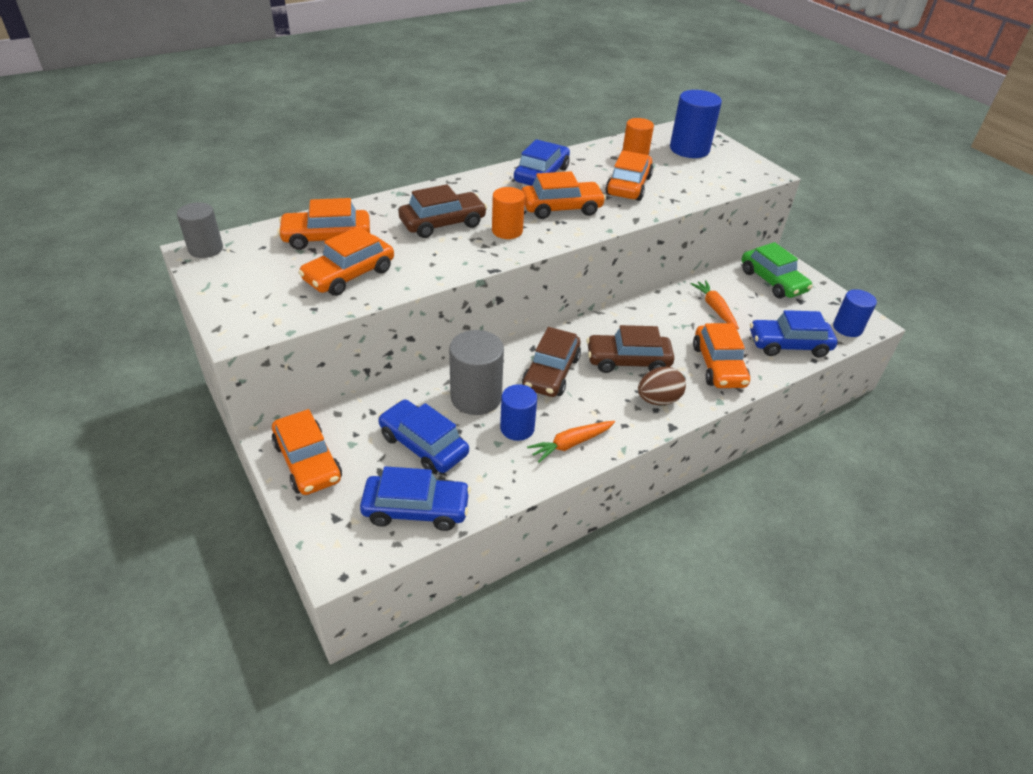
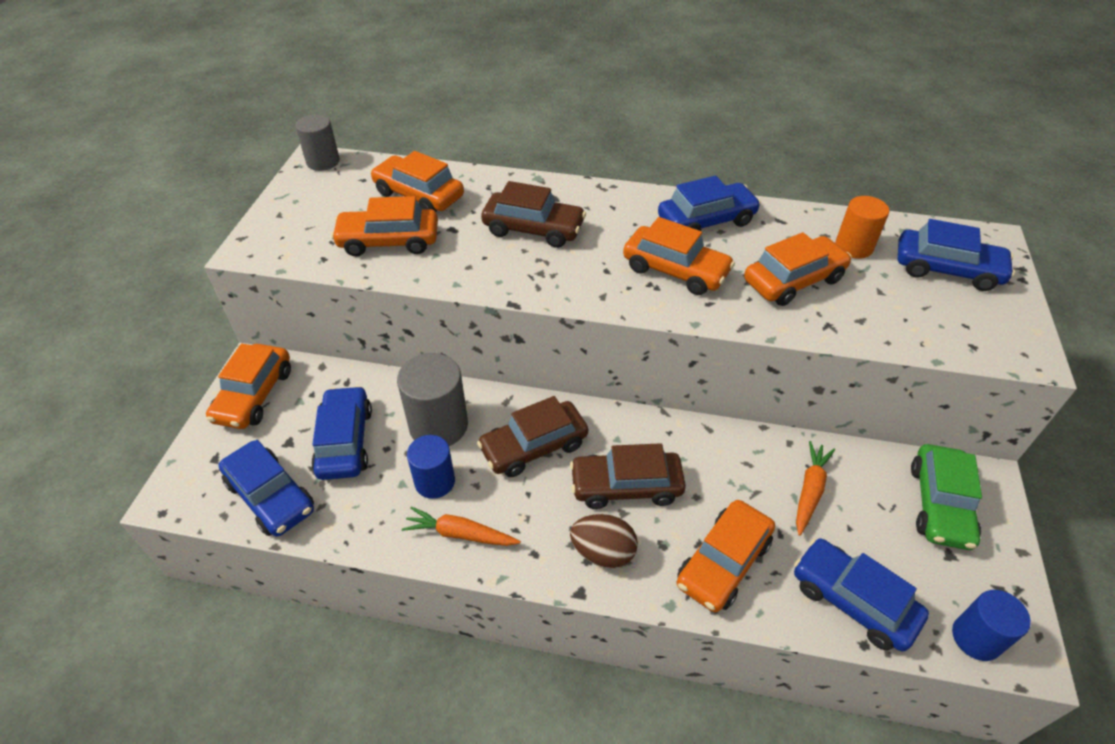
camera: 45 degrees right, 5 degrees up
(507, 231) = (583, 268): orange cylinder -> none
(628, 361) = (626, 486): brown car -> brown car turned 45 degrees counterclockwise
(689, 149) = (947, 269): blue cylinder -> blue car

